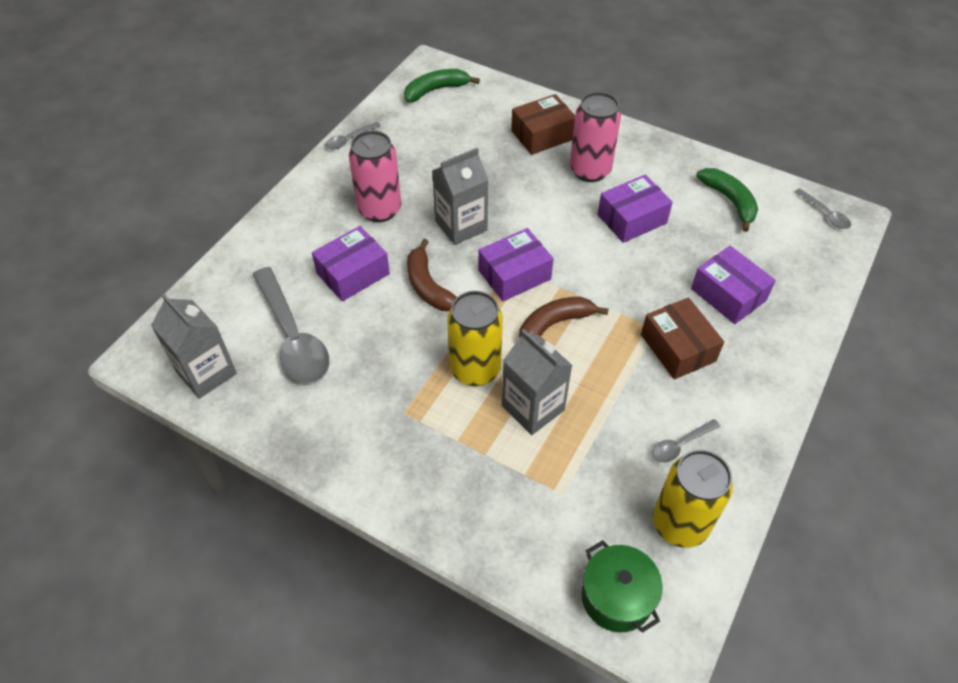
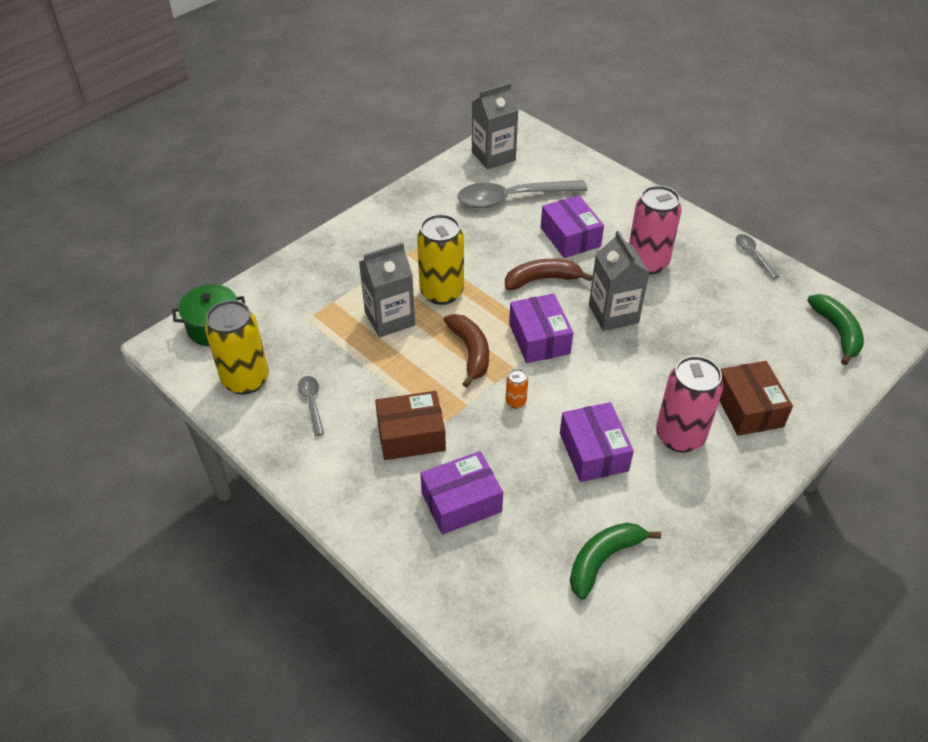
camera: 105 degrees right, 5 degrees down
(601, 278) = (515, 402): none -> orange can
(729, 201) = (603, 560): green banana -> green banana turned 150 degrees clockwise
(825, 214) = (558, 663): grey spoon -> none

